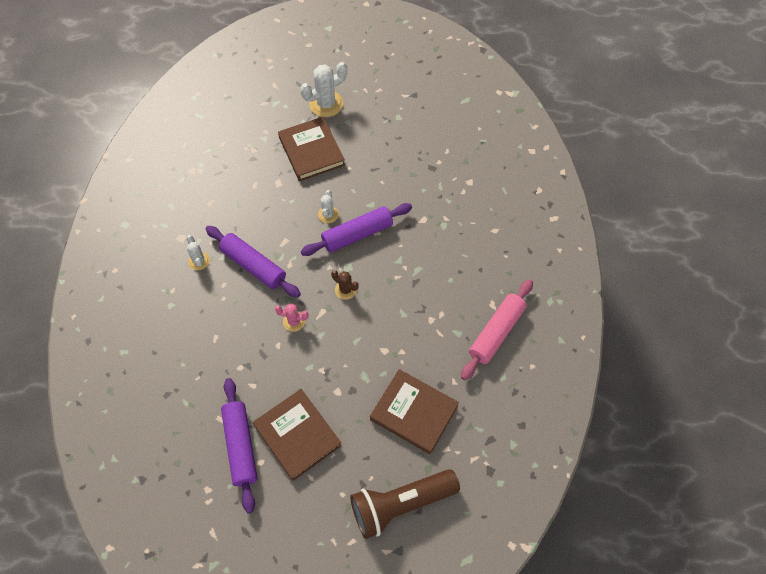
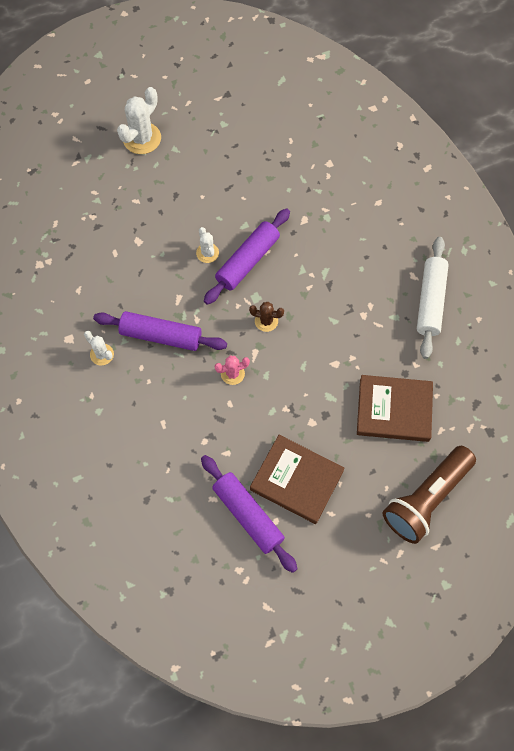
camera: 25 degrees left, 5 degrees up
(311, 151) = (154, 194): brown book -> none
(496, 332) = (430, 301): pink rolling pin -> white rolling pin

